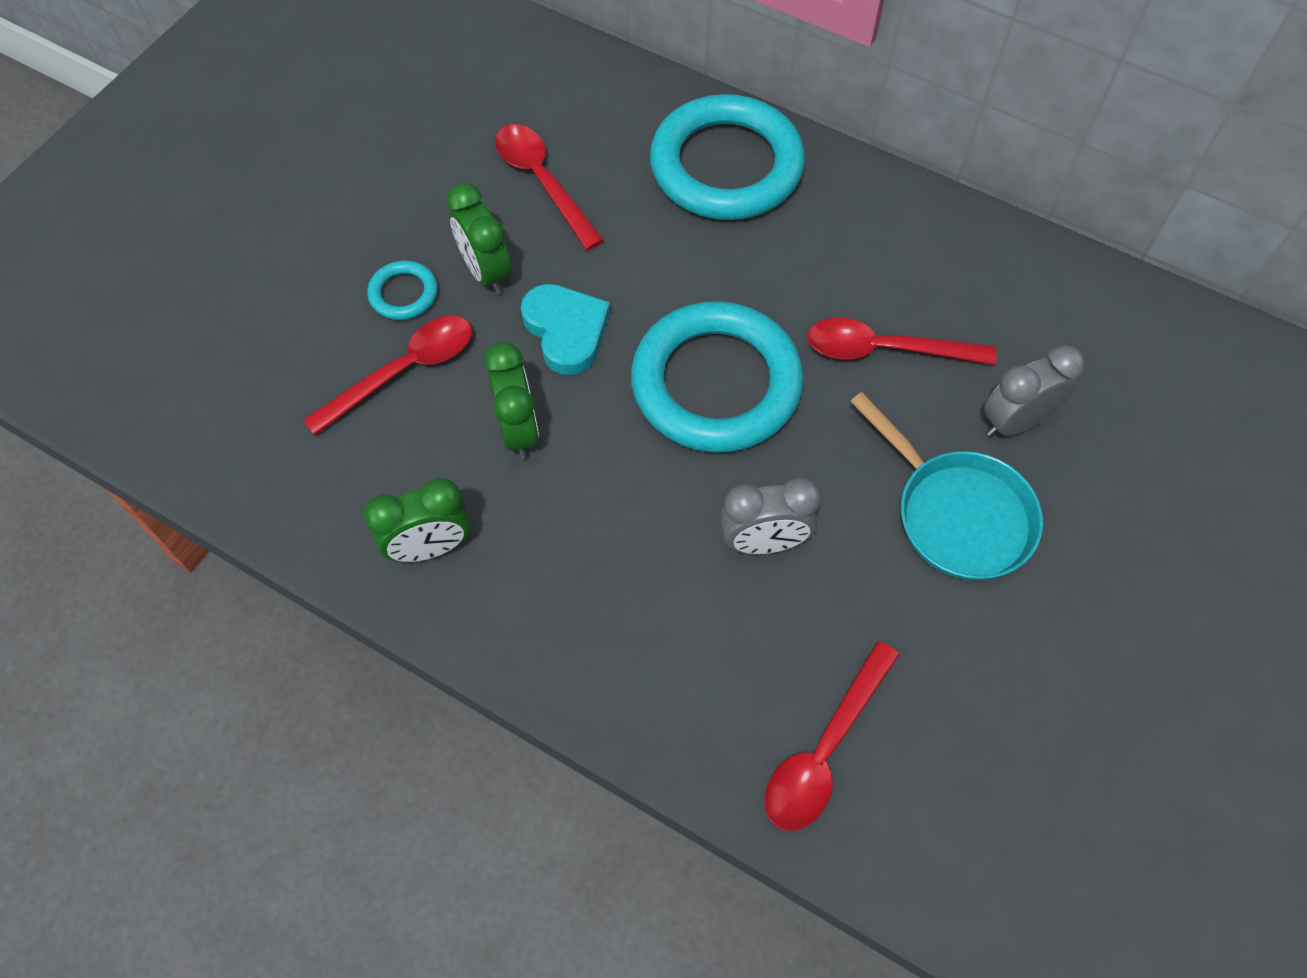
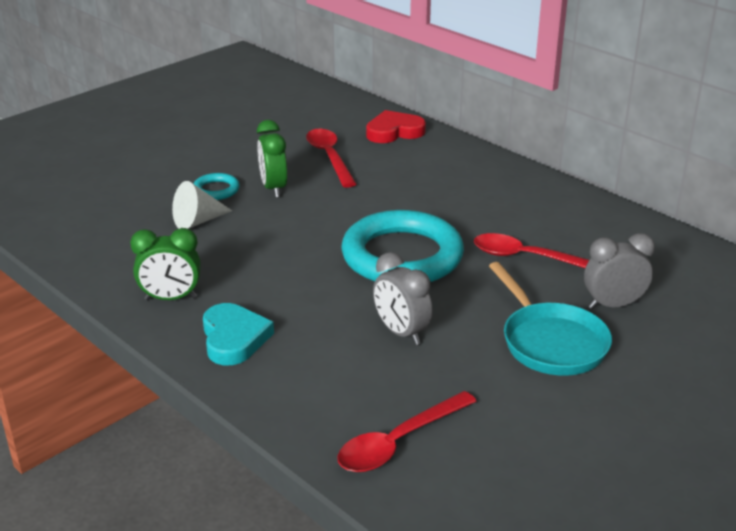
camera: 15 degrees right, 30 degrees down
(404, 371) = (197, 221): red spoon -> white cone
(518, 430) = (258, 256): green clock -> none
(566, 331) = (312, 219): turquoise heart -> turquoise heart (234, 338)
(616, 101) = (394, 132): none -> red heart
(726, 166) = (454, 166): turquoise ring -> none
(764, 542) = (401, 333): grey clock -> grey clock turned 45 degrees clockwise

